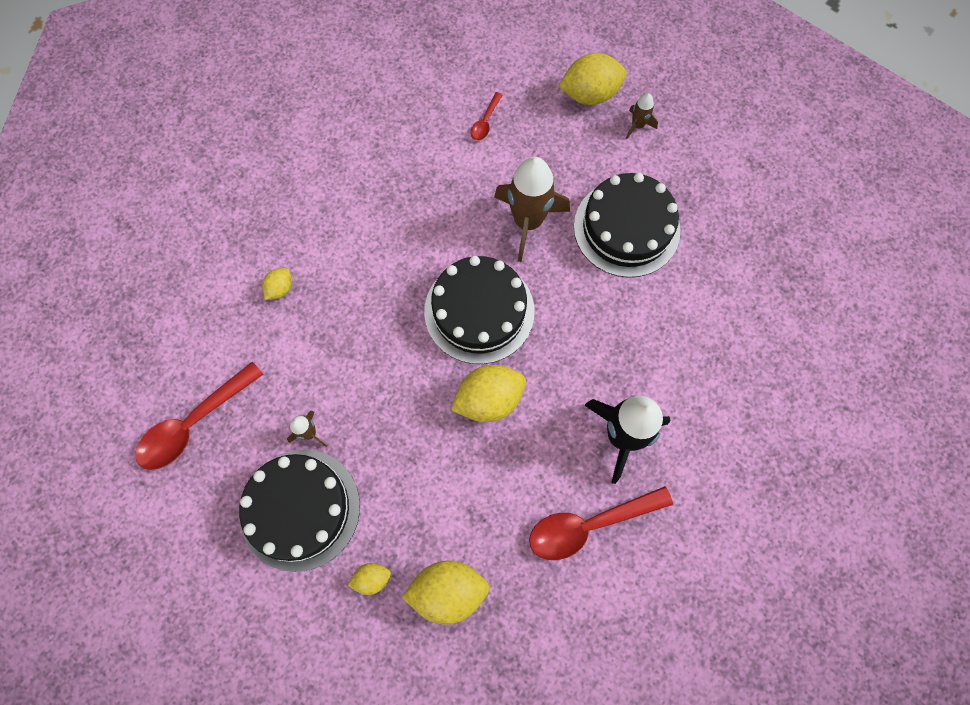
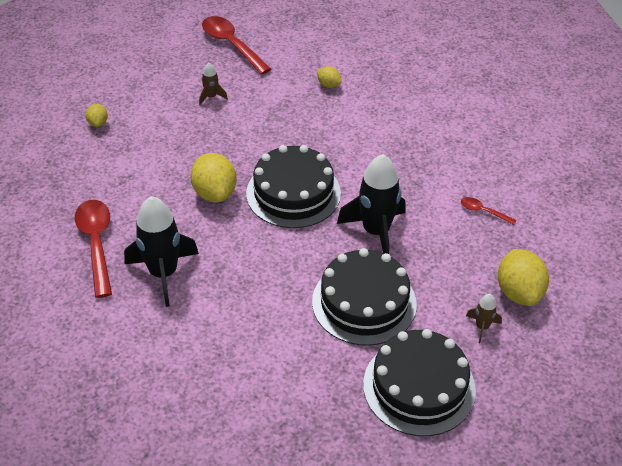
camera: 95 degrees right, 25 degrees down
(300, 509) = (157, 91): black cake -> black cake (419, 387)
(448, 591) = (75, 160): yellow lemon -> none
(528, 222) = (376, 232): brown rocket -> black rocket

